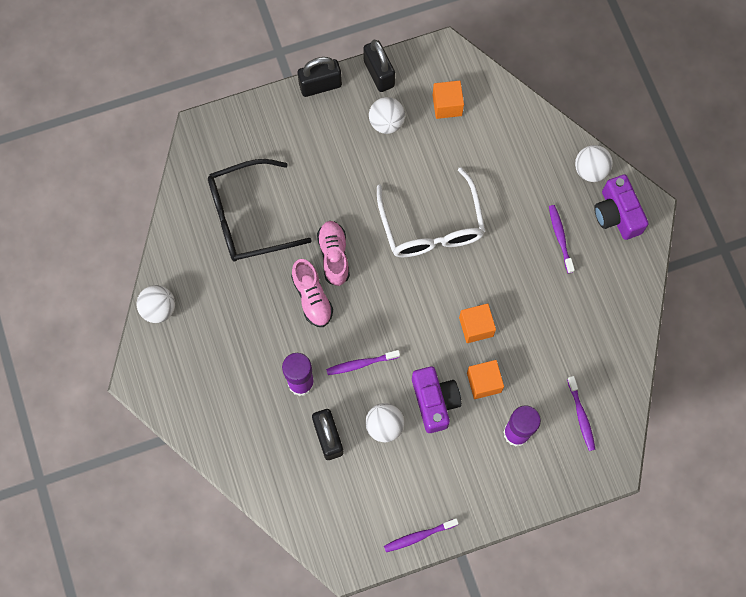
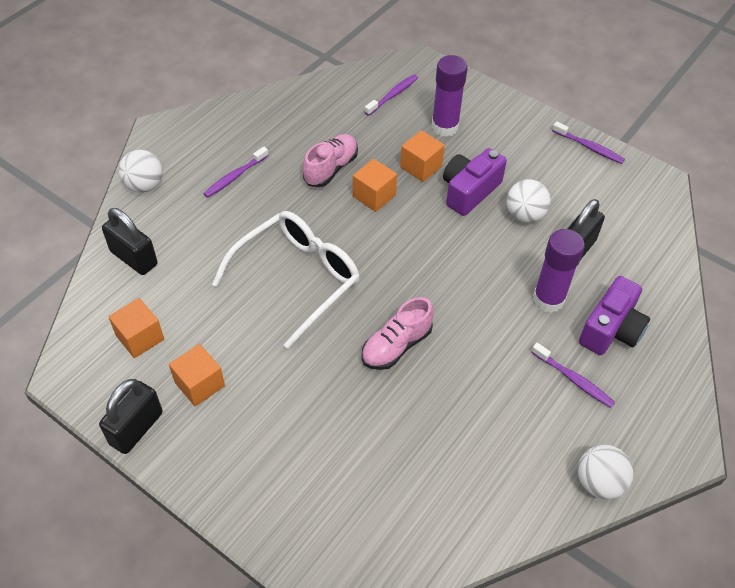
camera: 125 degrees left, 20 degrees down
(248, 217) = (419, 458): black glasses -> none
(312, 297) = (457, 339): pink shoe -> pink shoe (331, 168)
(320, 85) = (191, 484): black padlock -> black padlock (134, 258)
(361, 364) = (485, 262): purple toothbrush -> purple toothbrush (573, 379)
(386, 123) = (199, 384): white ball -> orange cube
(617, 214) = (180, 148): purple camera -> purple camera (611, 329)

